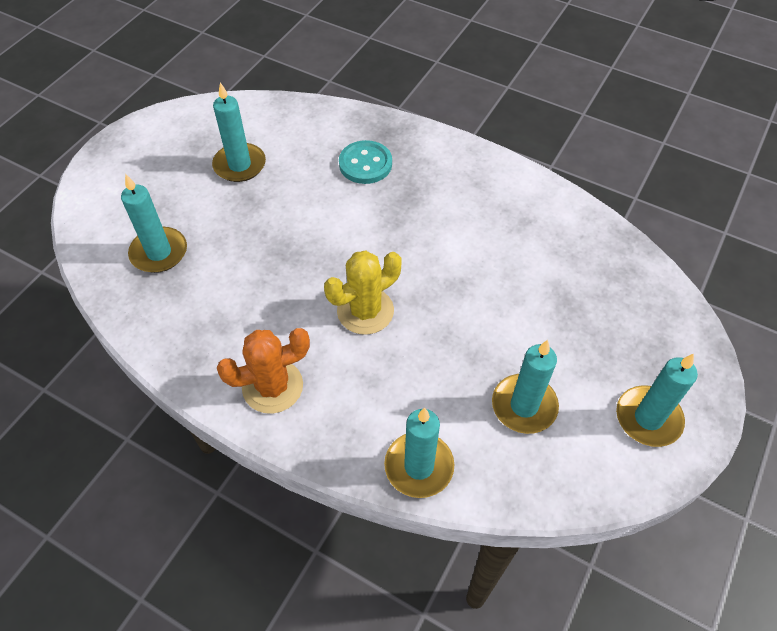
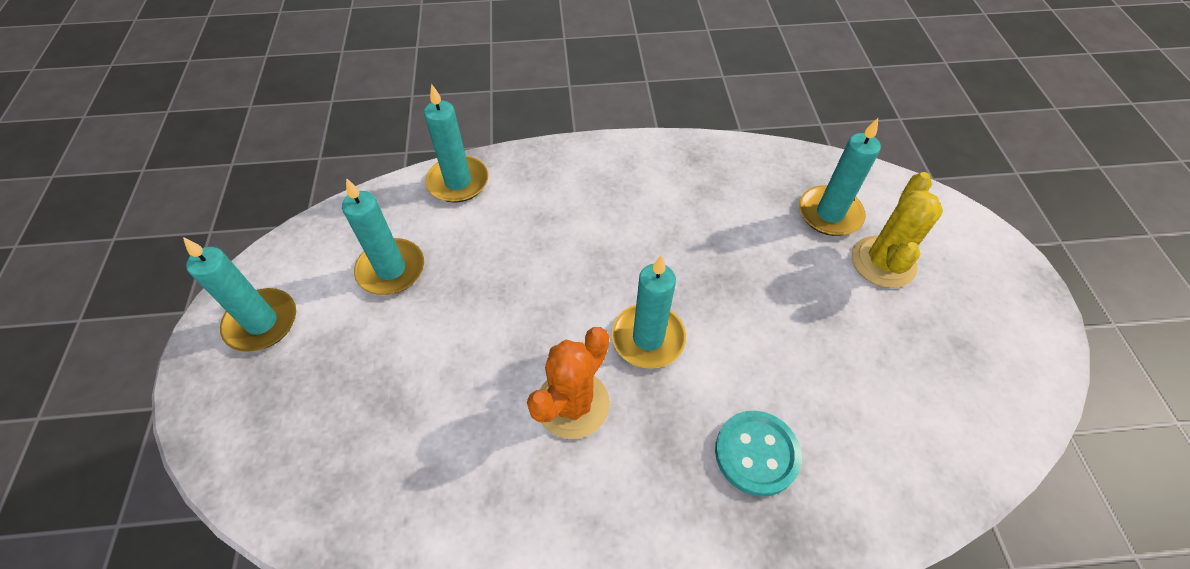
camera: 145 degrees right, 0 degrees up
(239, 165) = (885, 351): turquoise candle -> turquoise candle (648, 338)
(272, 386) = (616, 172): orange cactus -> orange cactus (572, 404)
(365, 311) = (595, 270): yellow cactus -> yellow cactus (883, 262)

